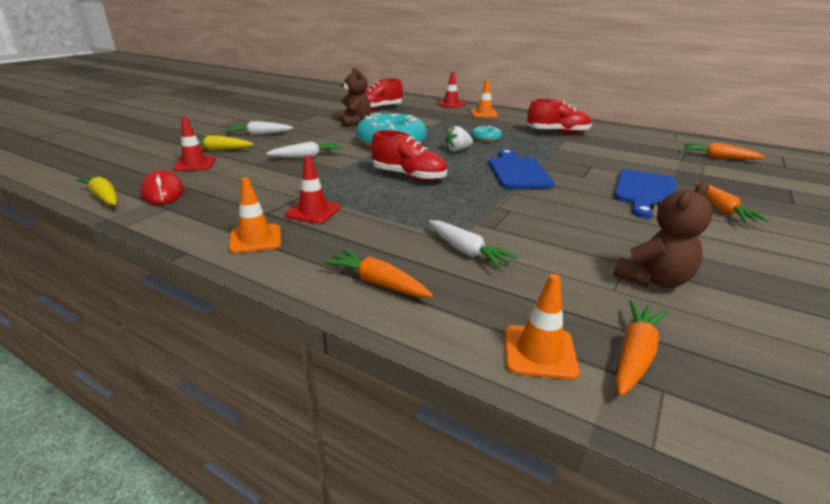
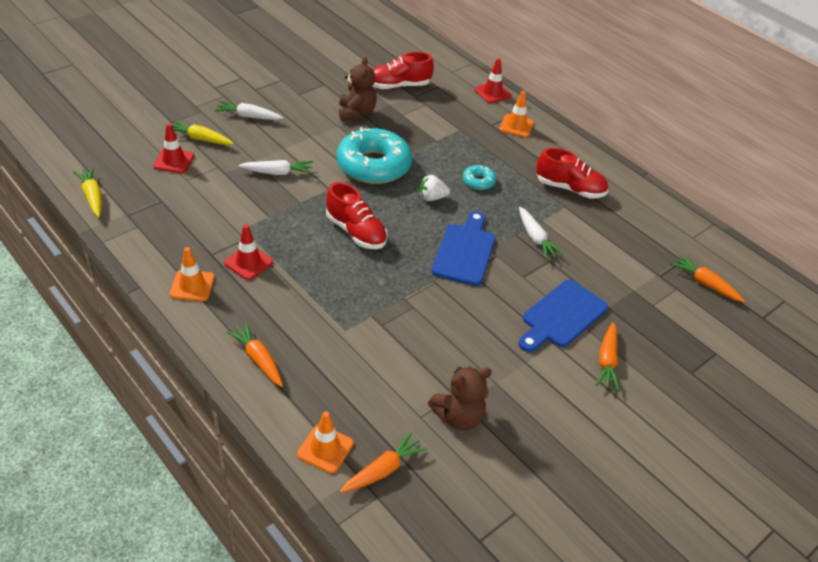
camera: 15 degrees right, 15 degrees up
(163, 192) = (138, 201): red mouse -> none
(466, 251) = (341, 346): white carrot -> white carrot (535, 238)

